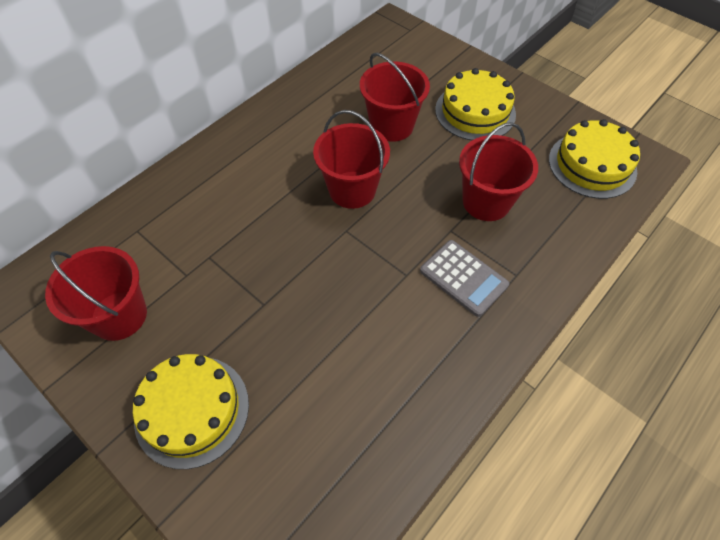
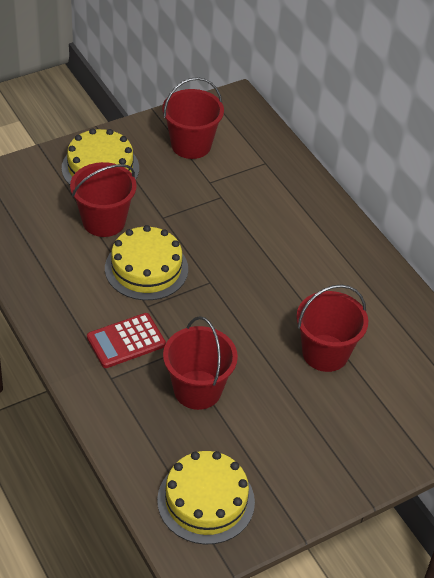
camera: 105 degrees right, 10 degrees down
(352, 190) = (253, 299): red bucket -> red bucket (104, 221)
(463, 278) = (126, 341): grey calculator -> red calculator
(475, 112) = (321, 431): yellow cake -> yellow cake (146, 268)

